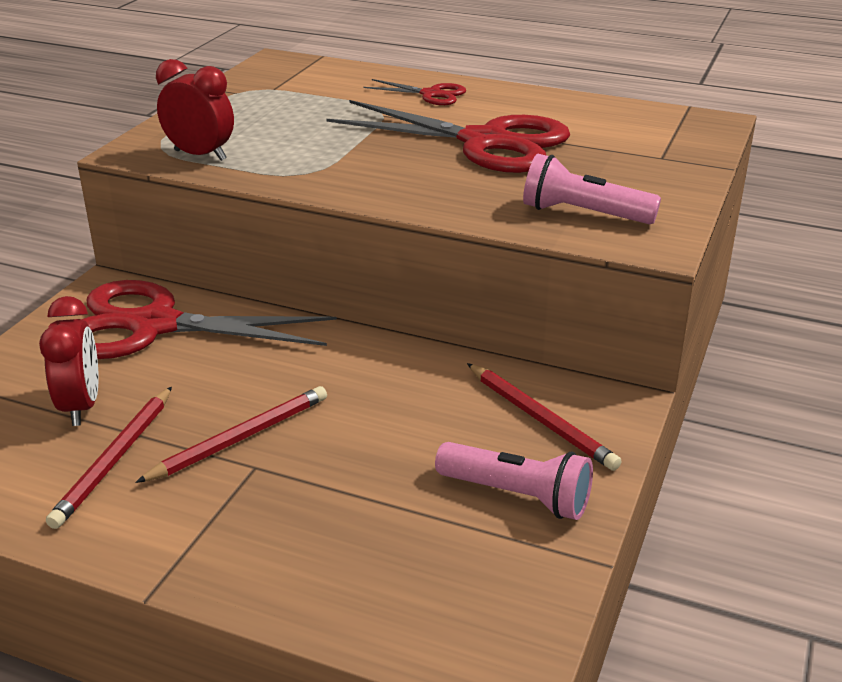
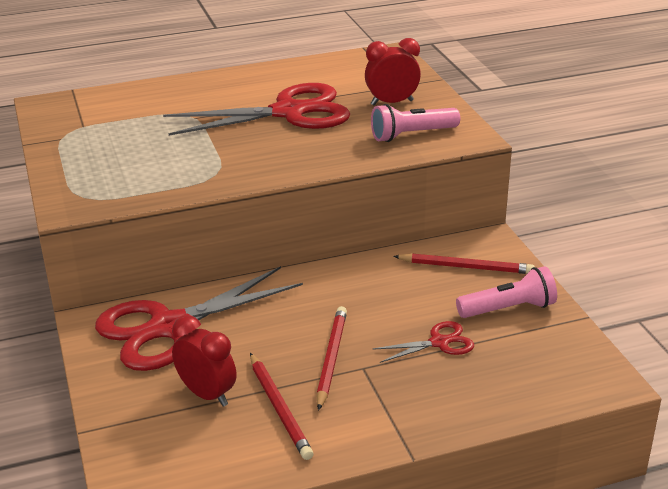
camera: 40 degrees left, 0 degrees up
(200, 155) = (123, 191): red clock -> red clock (392, 103)
(431, 94) = (200, 92): red scissors -> red scissors (439, 342)

